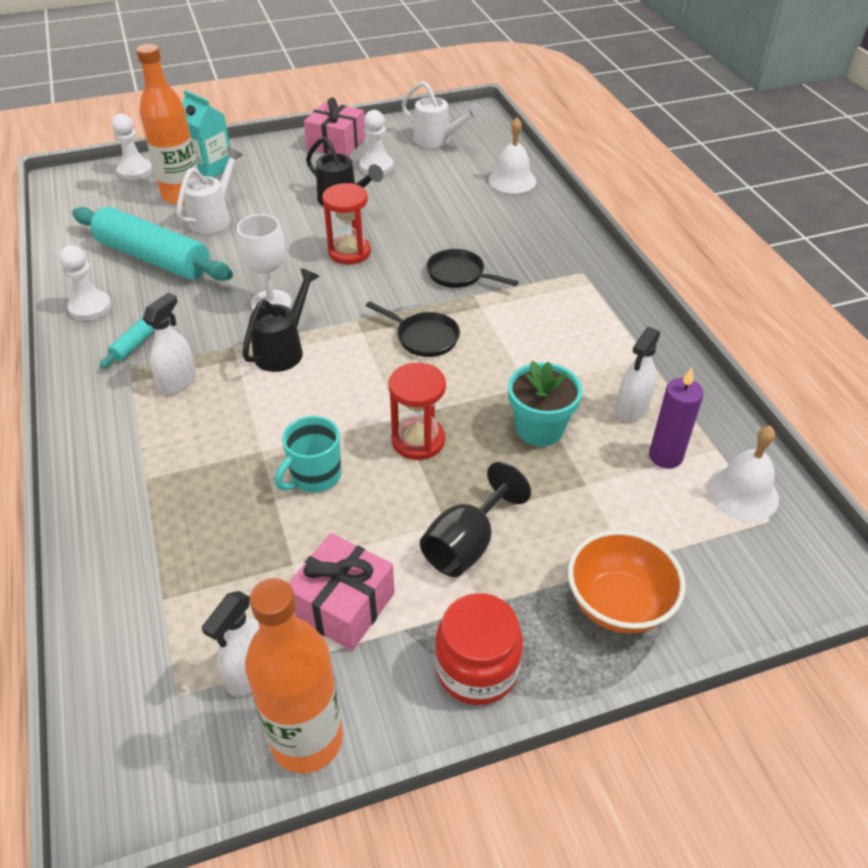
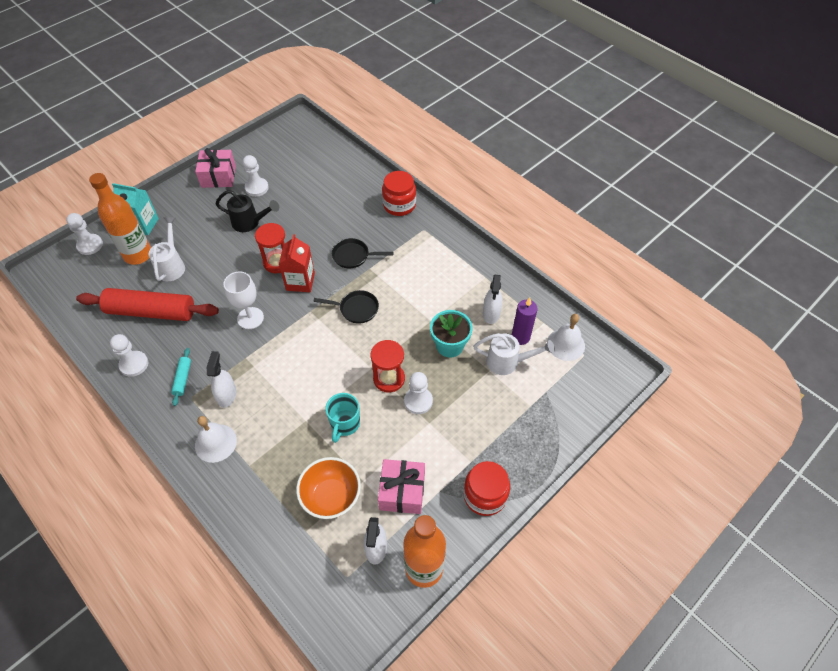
camera: 25 degrees left, 10 degrees up
(153, 258) = (151, 312): turquoise rolling pin -> red rolling pin
(283, 349) = (278, 348): black watering can -> none
(366, 282) = (300, 281): none -> red carton
(437, 140) = (284, 152): white watering can -> white watering can (507, 362)
(445, 486) = (418, 401): none -> white pawn
(467, 544) = (446, 430): black goblet -> none
(512, 180) = (349, 171): white bell -> white bell (215, 443)
(562, 235) = (399, 205): none -> red jar
(618, 604) = (534, 432): orange bowl -> orange bowl (331, 497)

